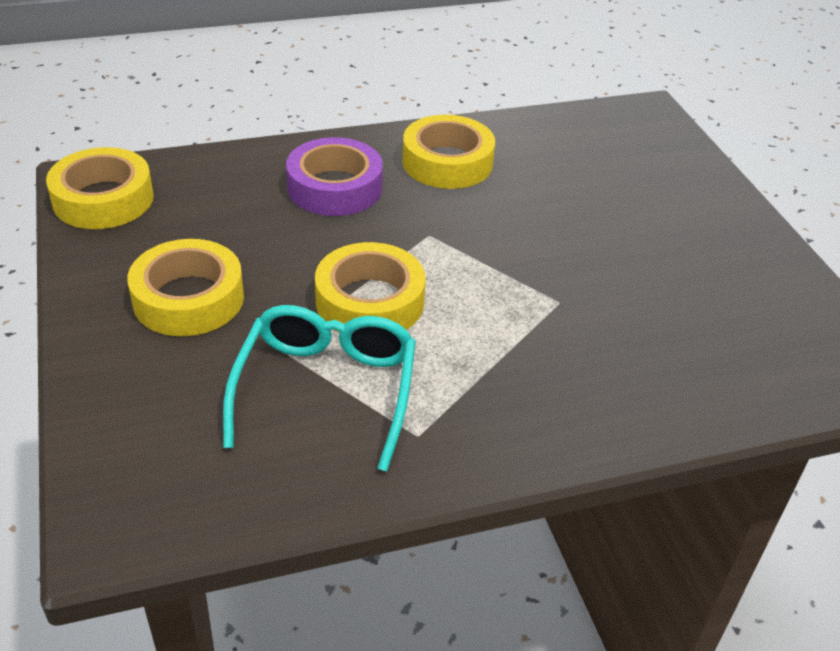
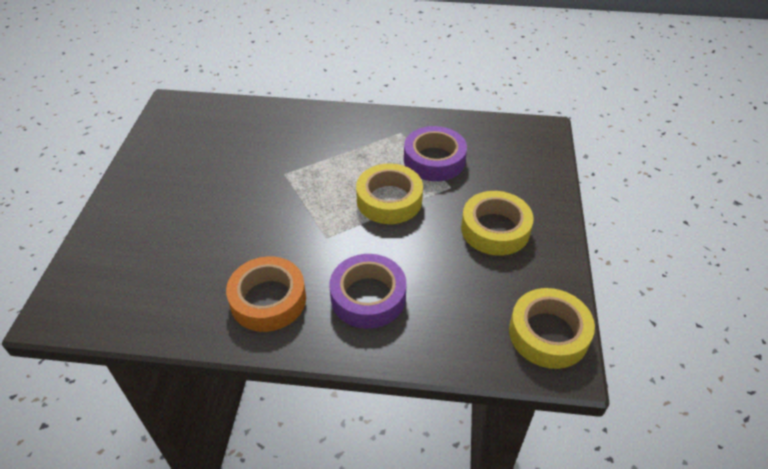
camera: 155 degrees left, 5 degrees up
(326, 390) = (434, 160): turquoise glasses -> purple tape
(447, 162) = (268, 300): yellow tape -> orange tape

